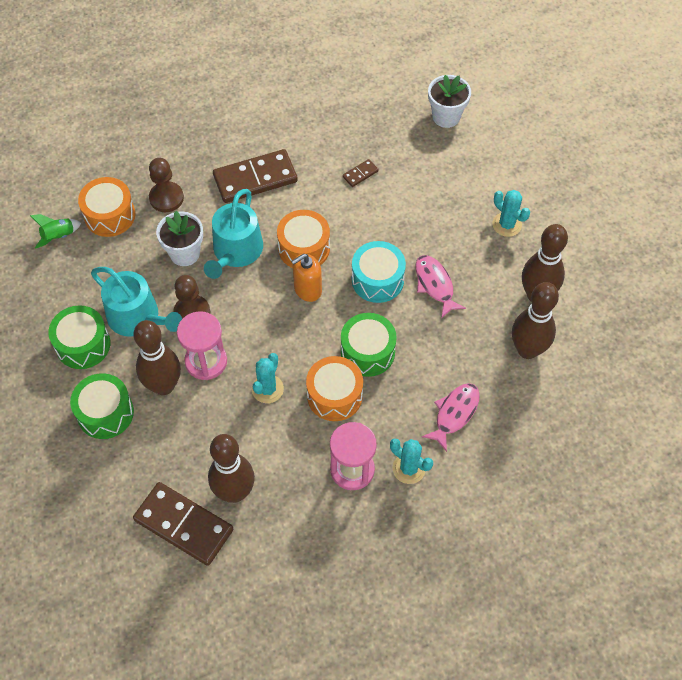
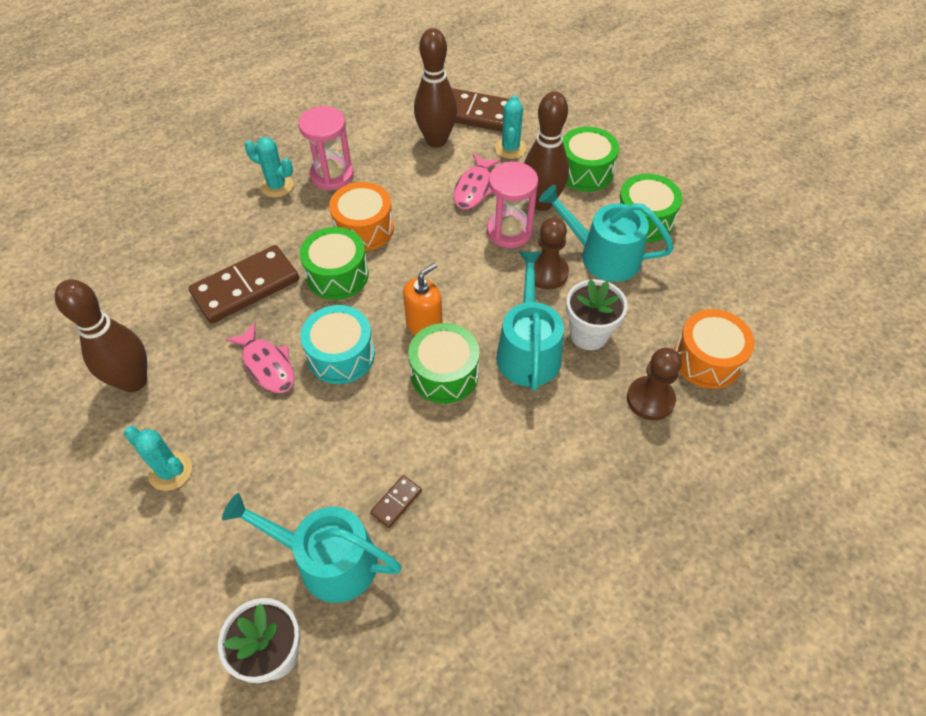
camera: 165 degrees right, 5 degrees down
(58, 236) = (749, 320): green rocket -> none
(255, 179) = (545, 457): brown domino -> brown domino (246, 287)
(267, 389) = (435, 220): turquoise cactus -> turquoise cactus (510, 148)
(304, 248) = (444, 374): orange drum -> green drum
(409, 153) = (328, 560): none -> turquoise watering can
(454, 414) = (234, 238): pink fish -> pink fish (474, 188)
(527, 350) = (150, 315): brown bowling pin -> none

